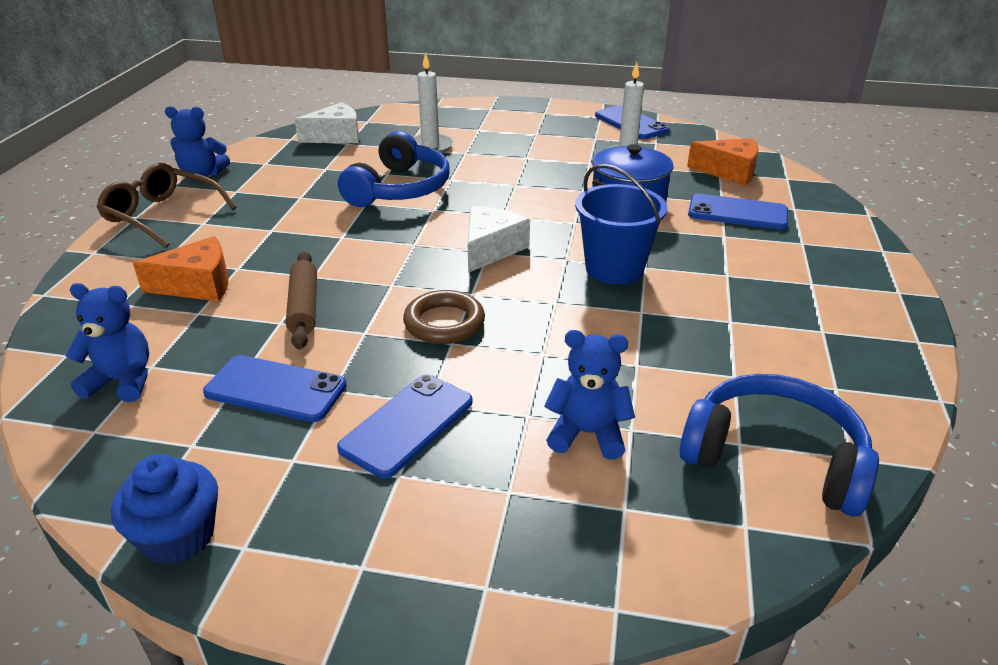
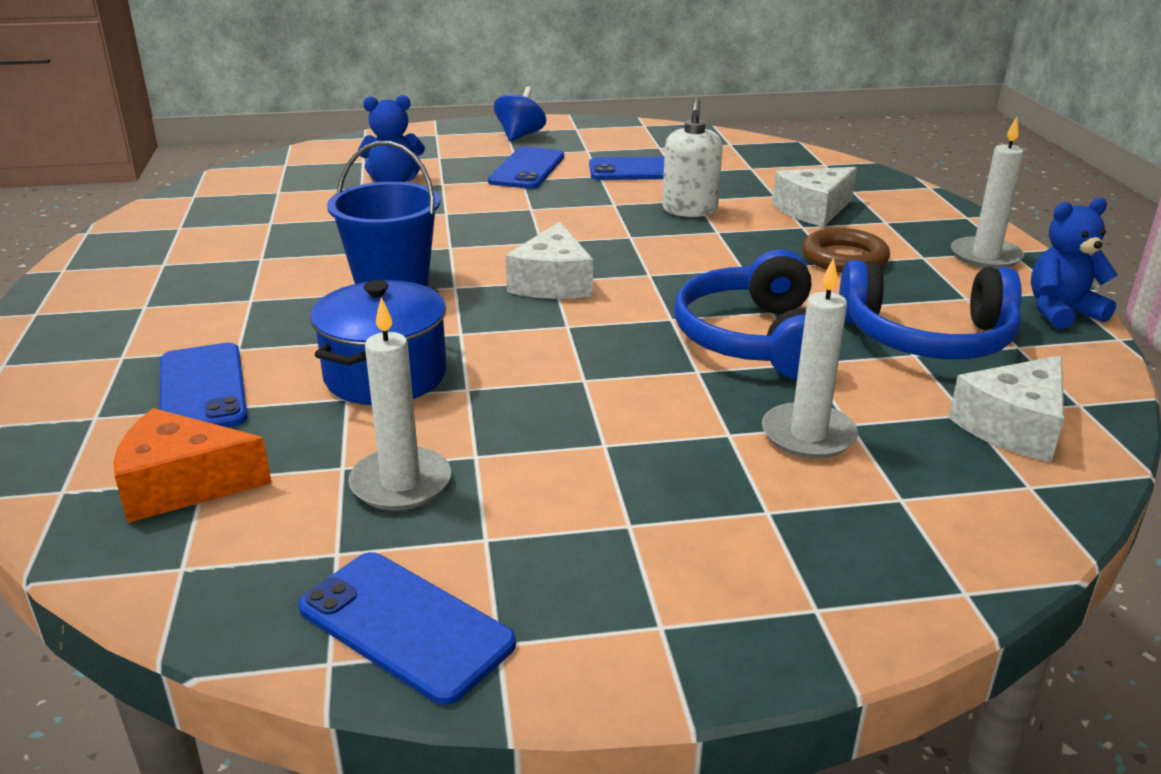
camera: 160 degrees right, 5 degrees down
(122, 381) = (756, 160): blue teddy bear -> none
(162, 215) = (985, 256): brown glasses -> white candle
(178, 536) = (615, 126): blue cupcake -> none
(198, 285) = (813, 210): orange cheese -> white cheese
(304, 307) = (689, 210): brown rolling pin -> white soap dispenser
(352, 538) = (520, 136): none -> blue spinning top
(444, 323) = (549, 218): brown ring -> brown ring (844, 258)
(737, 213) = (203, 389): blue phone -> blue phone turned 75 degrees clockwise
(774, 457) = (254, 188): blue headphones -> blue headphones (927, 338)

